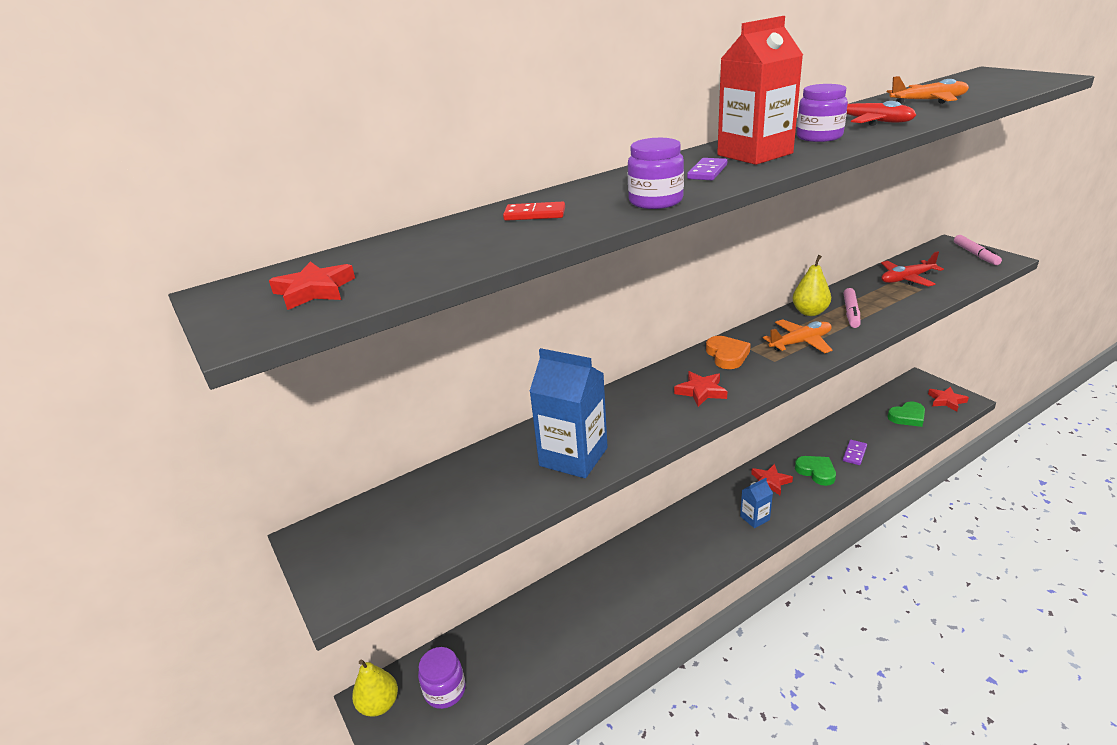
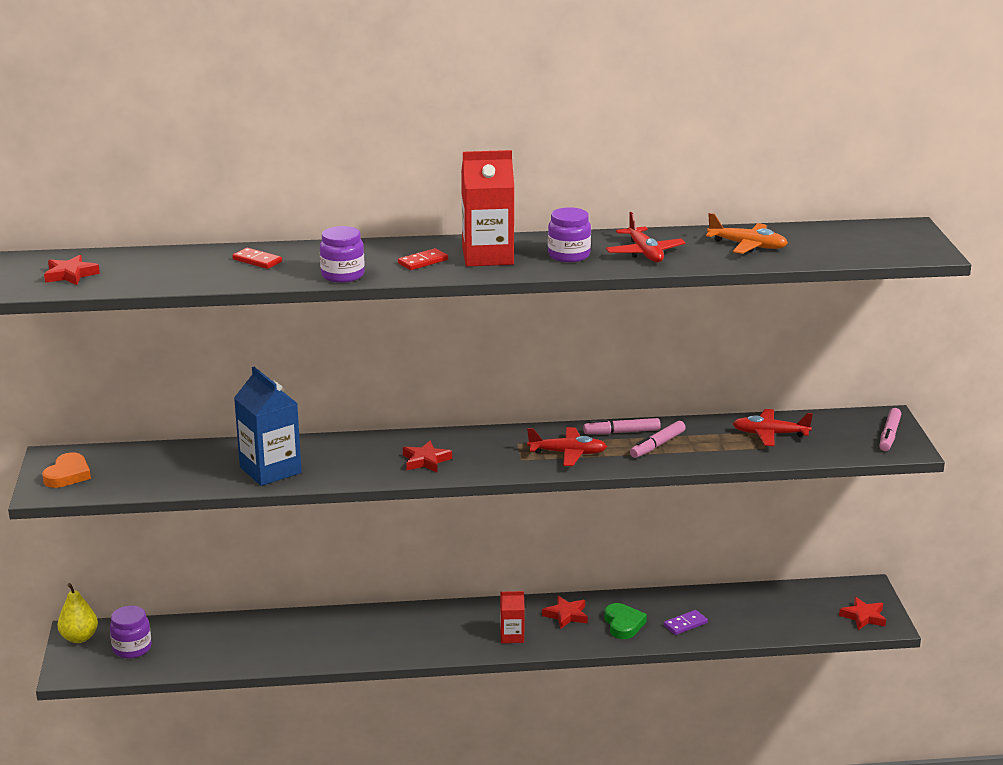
camera: 25 degrees right, 5 degrees down
(707, 172) = (423, 262): purple domino -> red domino
(727, 355) = (489, 442): orange heart -> orange heart (68, 475)
(754, 518) = (512, 636): blue carton -> red carton
(800, 342) = (568, 453): orange plane -> red plane
(810, 312) = (621, 432): yellow pear -> pink marker
(907, 417) = (794, 615): green heart -> none

